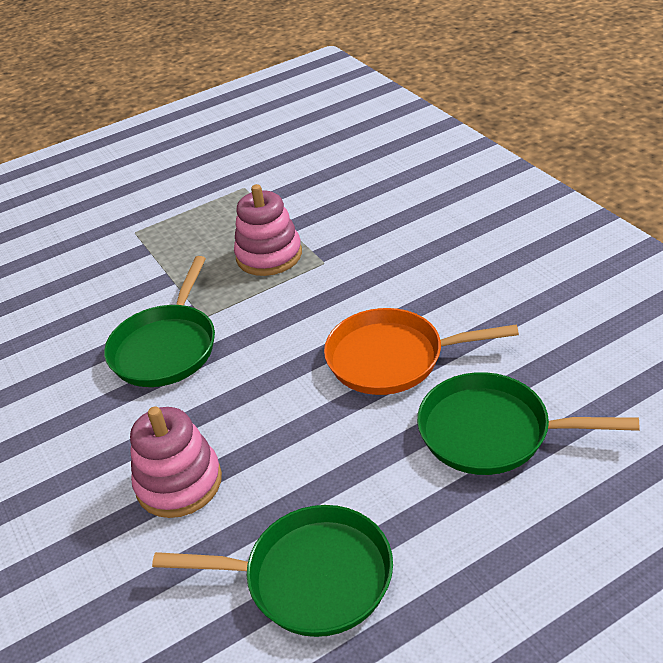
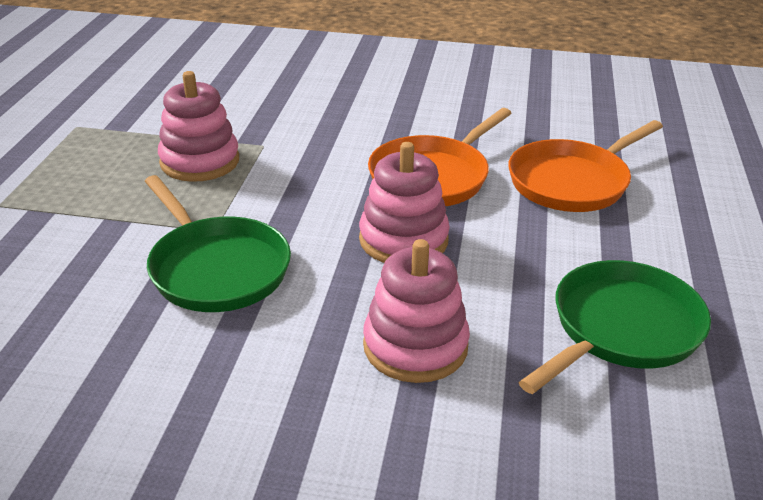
camera: 55 degrees left, 5 degrees down
(291, 399) = (403, 240): none -> pink stacking toy
(491, 432) = (572, 182): green pan -> orange pan

